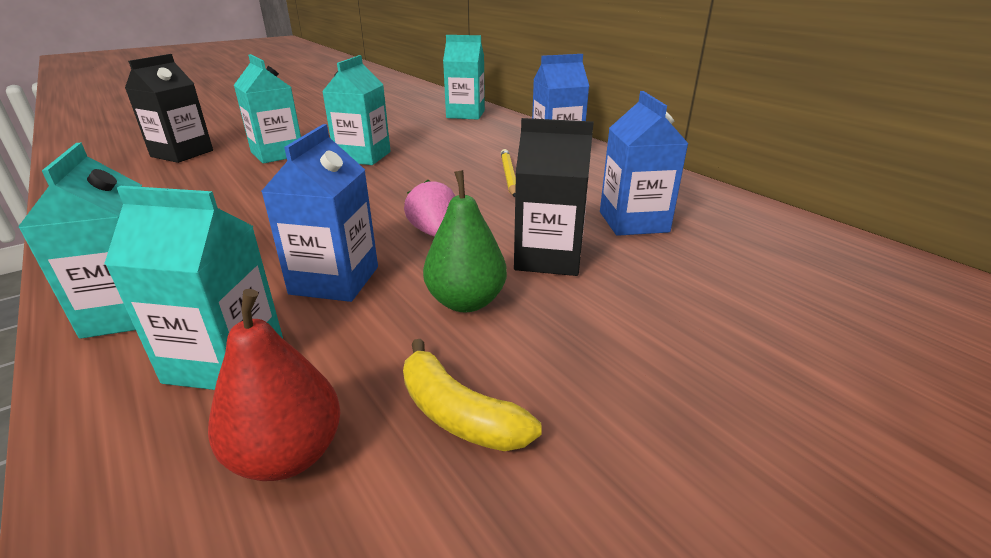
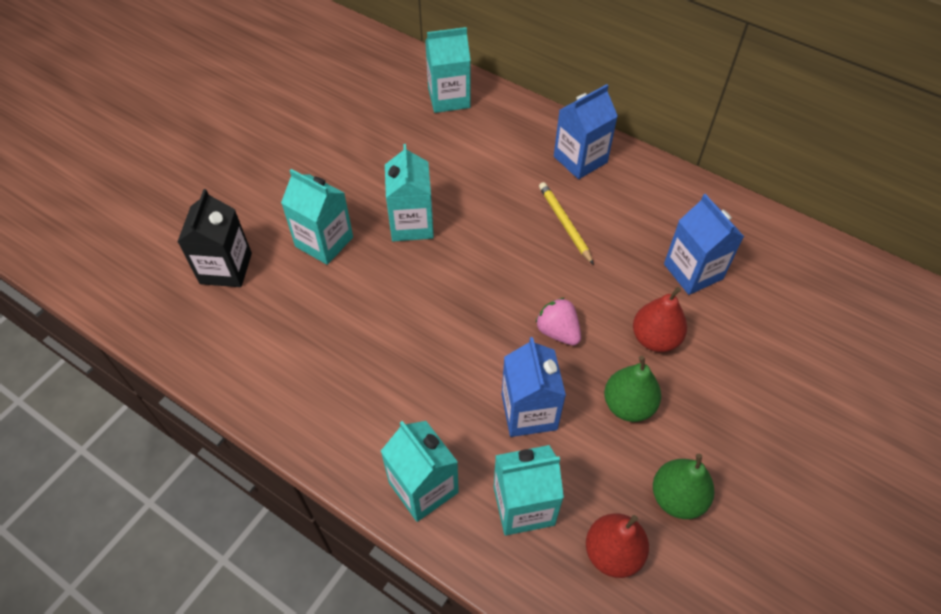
camera: 20 degrees left, 25 degrees up
(458, 414) = (677, 497): yellow banana -> green pear
(548, 257) = (655, 338): black carton -> red pear

